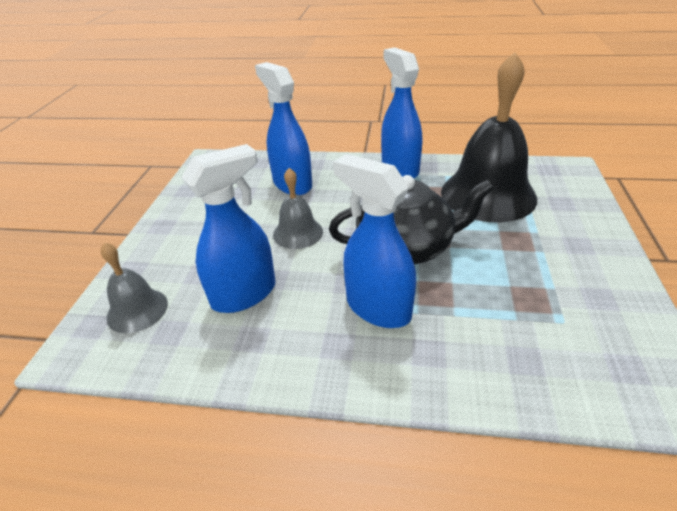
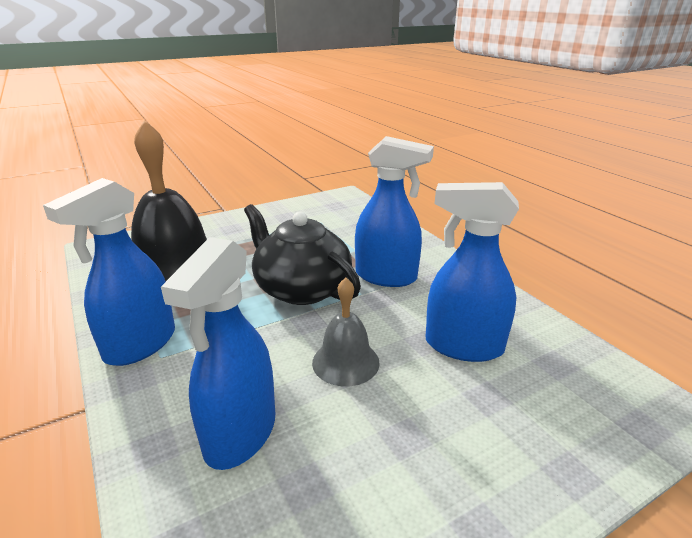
camera: 130 degrees left, 10 degrees down
(137, 310) = (581, 406): grey bell -> none
(378, 308) = (386, 276): blue spray bottle -> blue spray bottle turned 75 degrees counterclockwise

